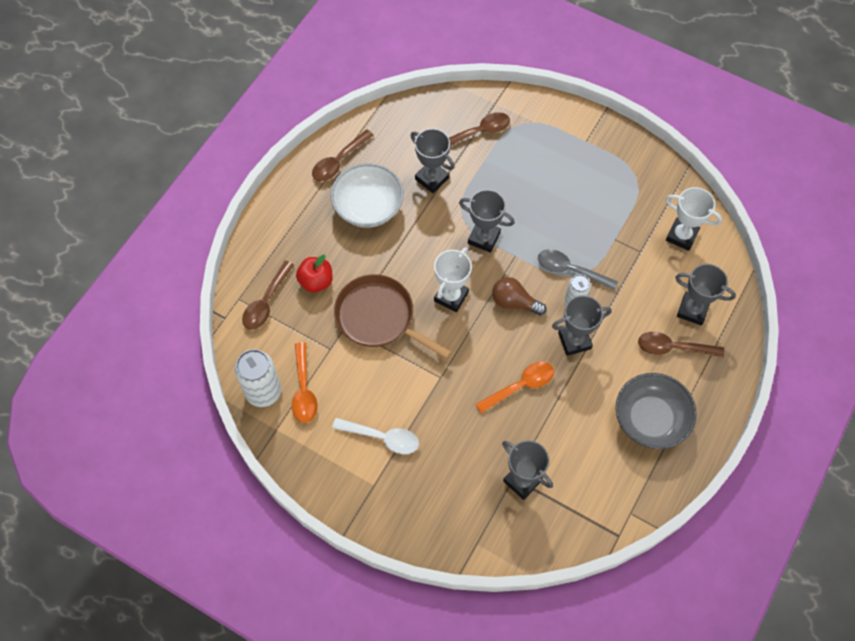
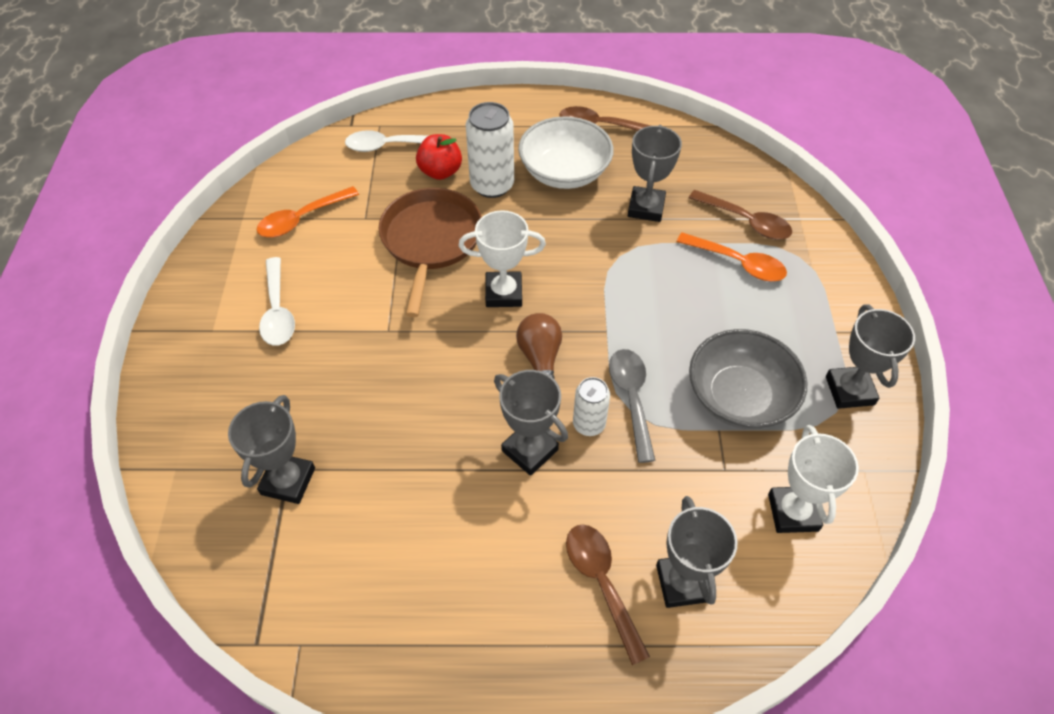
camera: 60 degrees right, 10 degrees down
(263, 392) = (282, 189): white can -> white can (492, 185)
(266, 302) = (389, 146): brown spoon -> white spoon
(484, 238) = (606, 289): grey trophy -> grey trophy (849, 390)
(520, 386) = (425, 418): orange spoon -> orange spoon (738, 263)
(650, 419) = (466, 604): grey bowl -> grey bowl (739, 397)

